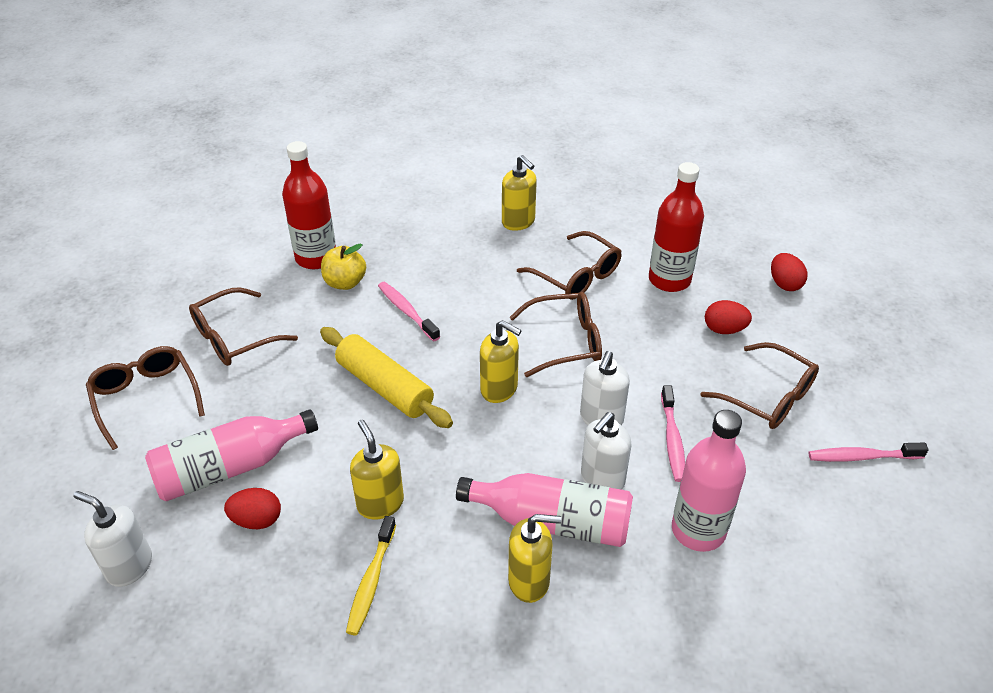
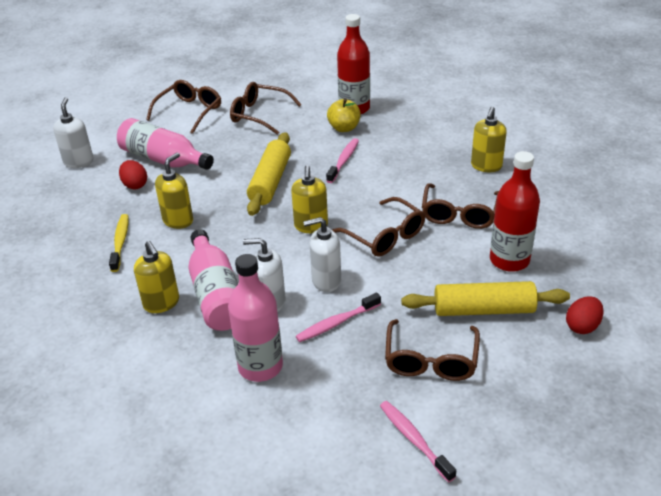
camera: 60 degrees right, 5 degrees down
(371, 581) = (120, 242): yellow toothbrush -> yellow toothbrush turned 105 degrees clockwise
(724, 329) = (484, 309): red egg -> yellow rolling pin

